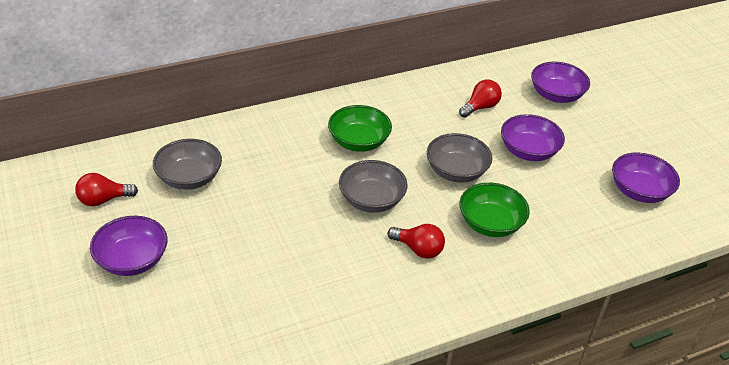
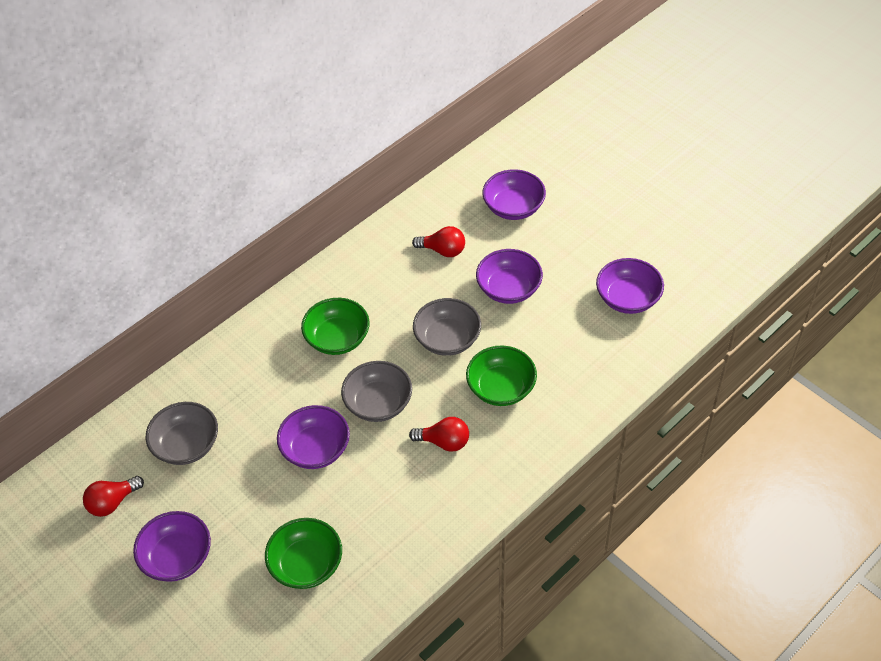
camera: 15 degrees left, 10 degrees up
(243, 306) = (306, 564): none -> green bowl
(299, 217) = (316, 449): none -> purple bowl
(480, 107) = (443, 250): red light bulb -> red light bulb turned 75 degrees clockwise

